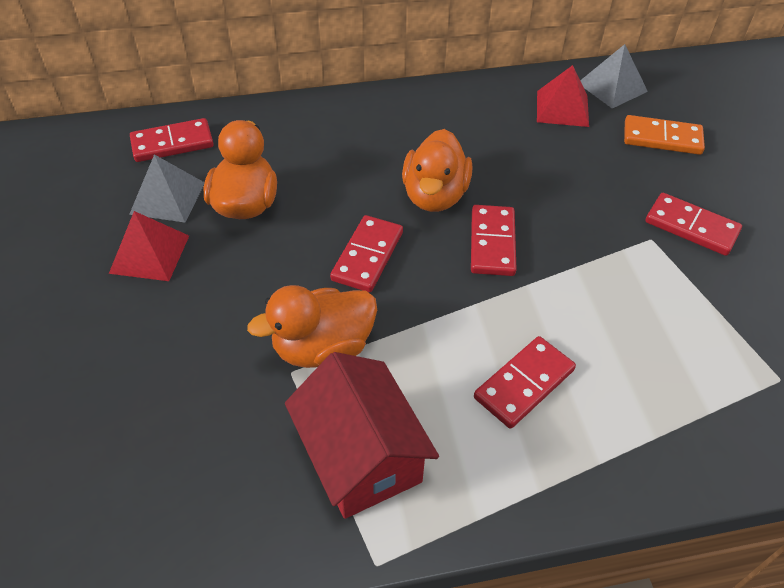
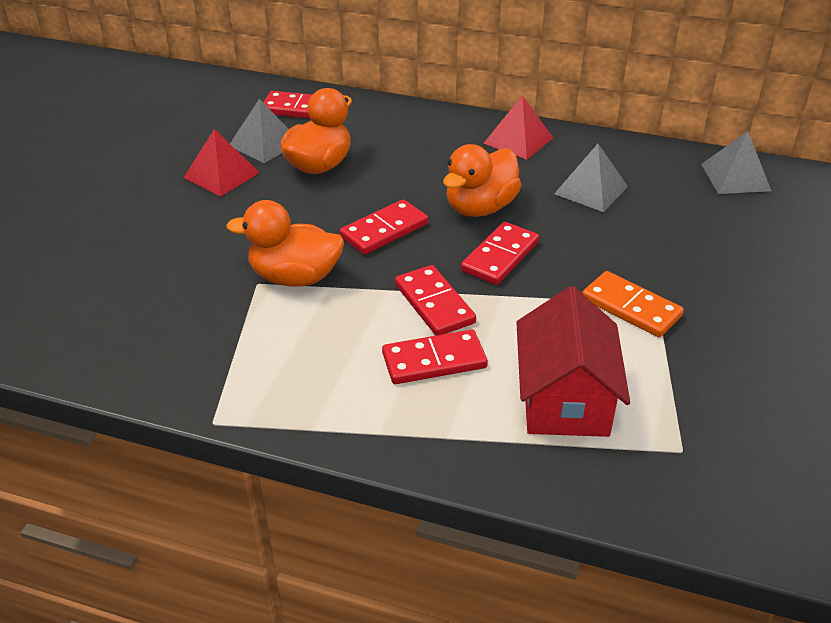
camera: 30 degrees right, 10 degrees down
(361, 456) = (261, 354): red house -> red house (564, 399)
(512, 141) = (590, 190): none -> grey pyramid
(562, 108) = (665, 179): red pyramid -> red pyramid (518, 140)
(662, 138) = (748, 232): orange domino -> orange domino (631, 307)
(691, 227) = (708, 308): red domino -> red domino (434, 304)

